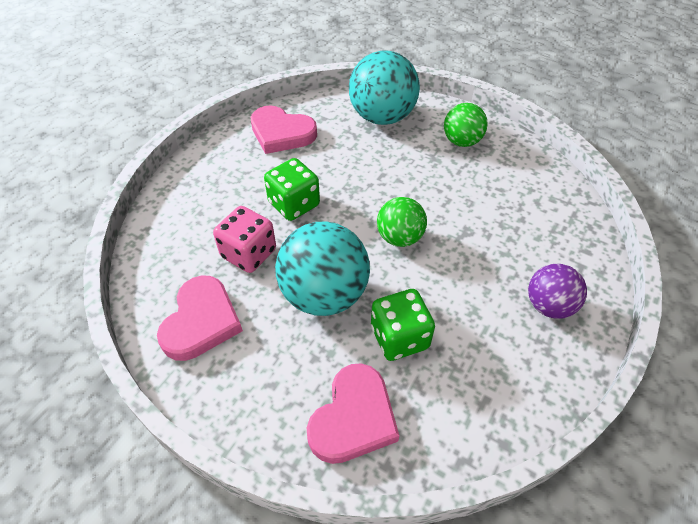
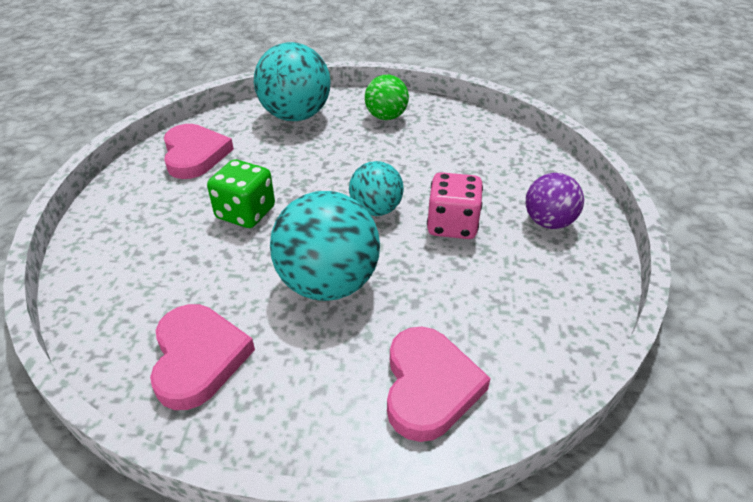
camera: 25 degrees left, 10 degrees down
(249, 253) = (219, 273): pink dice -> pink dice (452, 225)
(281, 133) = (195, 155): pink heart -> pink heart turned 105 degrees counterclockwise
(399, 237) = (376, 210): green ball -> turquoise ball
(399, 337) = (430, 295): green dice -> none

